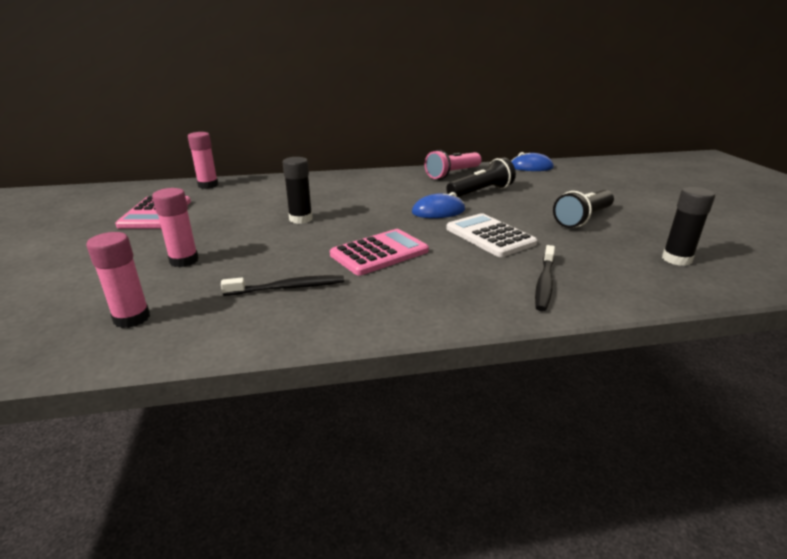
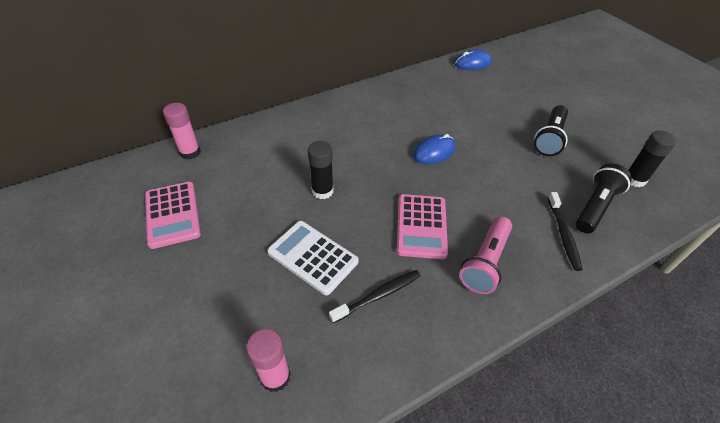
camera: 20 degrees left, 20 degrees up
(184, 261) = (260, 283): pink glue stick -> none
(379, 253) = (421, 226): pink calculator -> pink calculator turned 150 degrees clockwise
(452, 174) = (413, 87): pink flashlight -> pink flashlight (485, 262)
(481, 192) = (452, 113): black flashlight -> black flashlight (595, 206)
(489, 236) = (493, 180): white calculator -> white calculator (312, 257)

